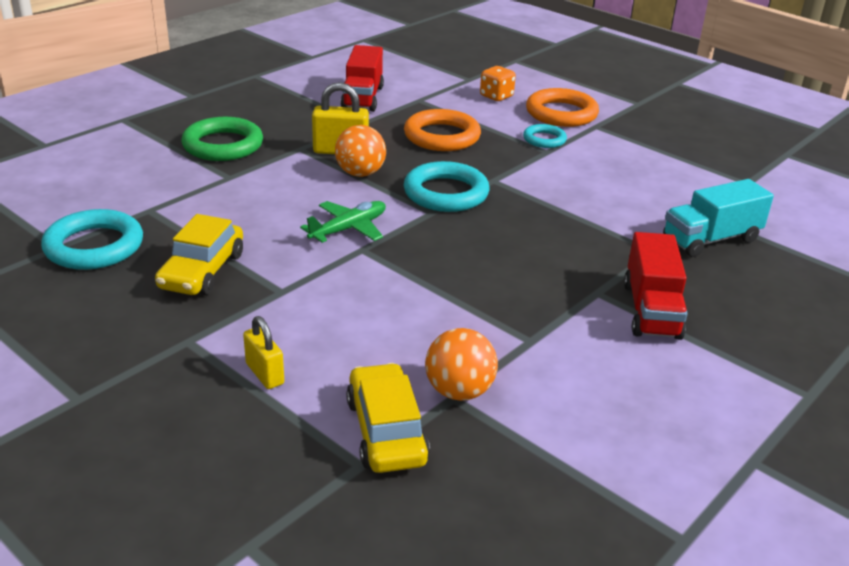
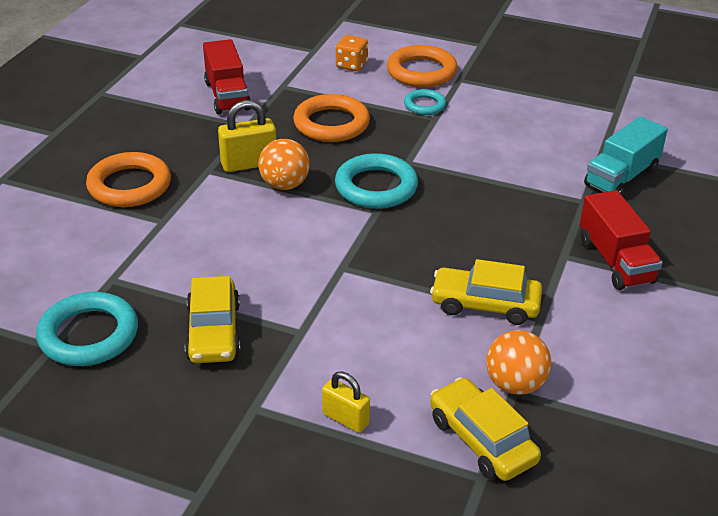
camera: 20 degrees left, 5 degrees up
(223, 145) = (129, 185): green ring -> orange ring
(348, 229) = (315, 249): green plane -> none
(480, 314) = (485, 305): none -> yellow car

